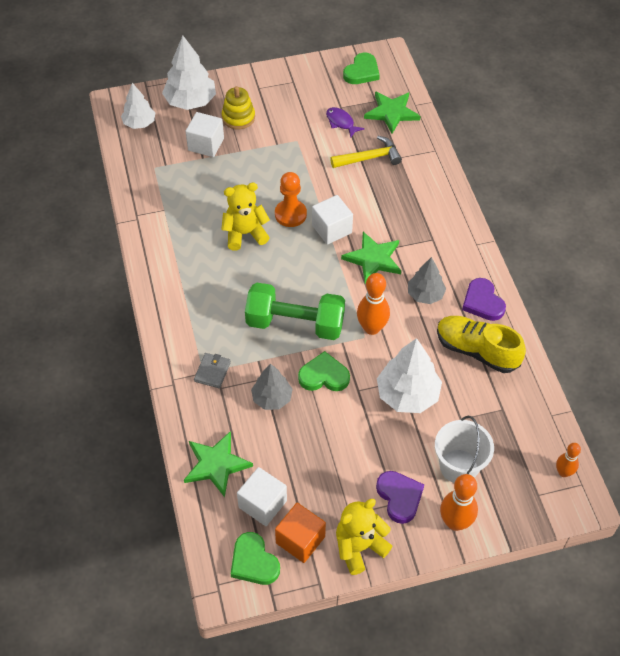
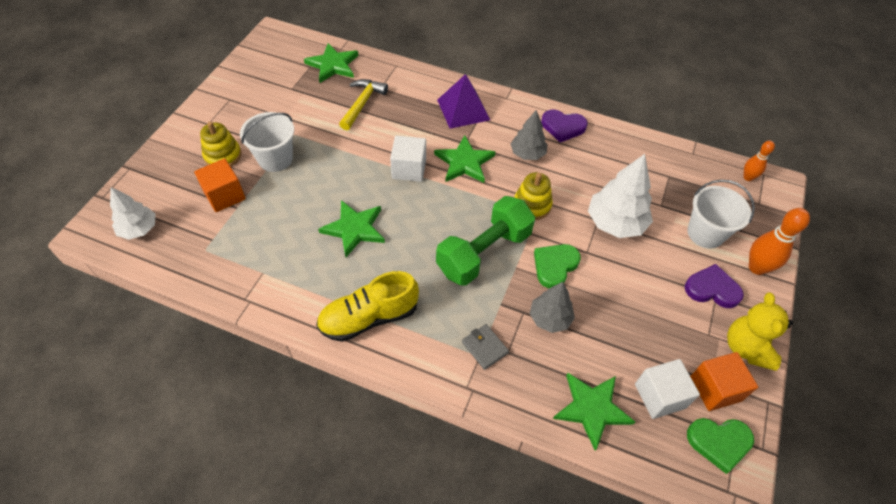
camera: 55 degrees left, 0 degrees up
(190, 101) = (163, 176): white tree -> none
(206, 144) = (224, 195): white cube -> orange cube
(245, 234) = (354, 229): yellow teddy bear -> green star
(264, 147) = (275, 159): none -> white bucket
(290, 214) = (366, 185): orange pawn -> none
(341, 122) = (307, 97): purple fish -> none
(362, 72) = (272, 56): green heart -> none
(372, 328) = (532, 205): orange bowling pin -> yellow stacking toy
(431, 223) = (463, 109): none -> purple pyramid
(476, 351) = (605, 157): yellow shoe -> yellow shoe (369, 318)

